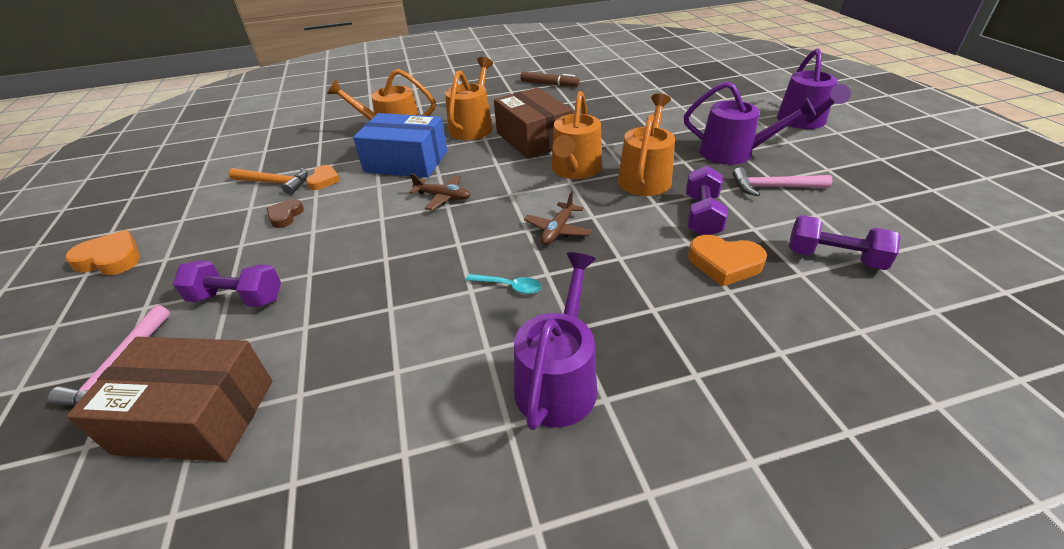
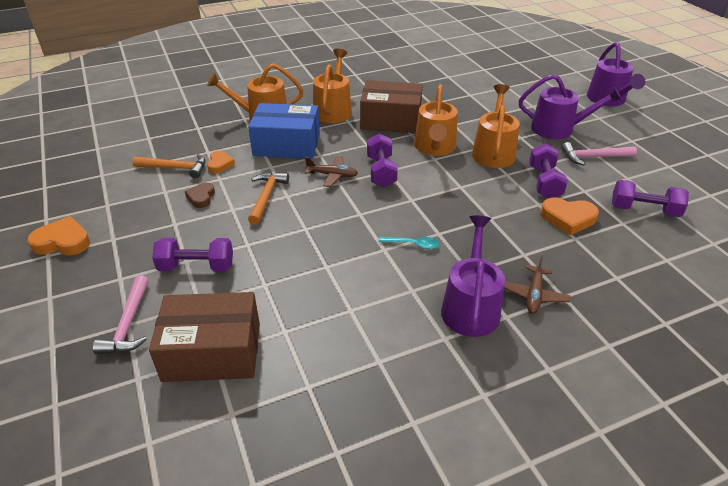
camera: 10 degrees left, 0 degrees up
(357, 218) = (266, 197): none -> orange hammer
(501, 195) = (381, 171): none -> purple dumbbell
(533, 138) = (391, 120): brown box -> brown box turned 45 degrees counterclockwise
(549, 84) = (387, 66): brown marker -> none
(558, 230) = (436, 199): brown plane -> brown plane (534, 295)

